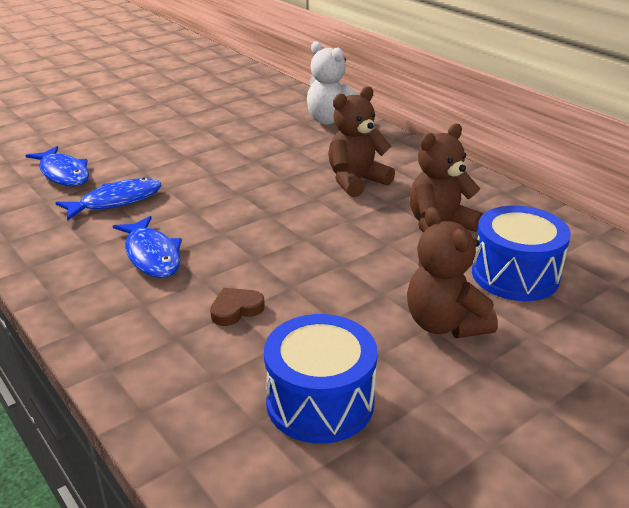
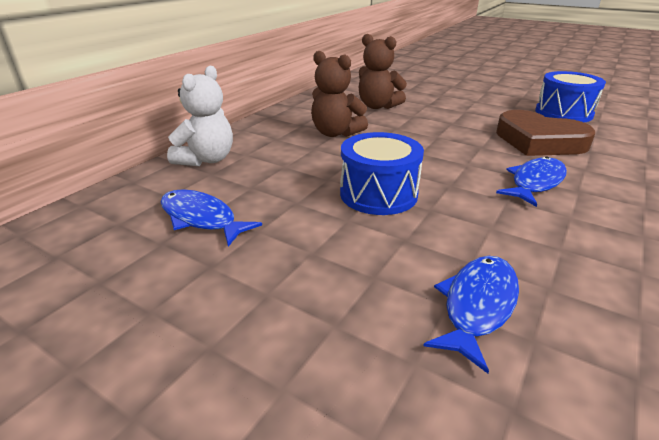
camera: 110 degrees left, 0 degrees up
(116, 201) = (487, 231): blue fish -> blue fish (201, 218)
(236, 309) = (539, 141): brown heart -> brown heart, size x2.35
(444, 324) = (470, 99): brown teddy bear -> none
(515, 275) = (408, 90): blue drum -> blue drum (378, 194)

